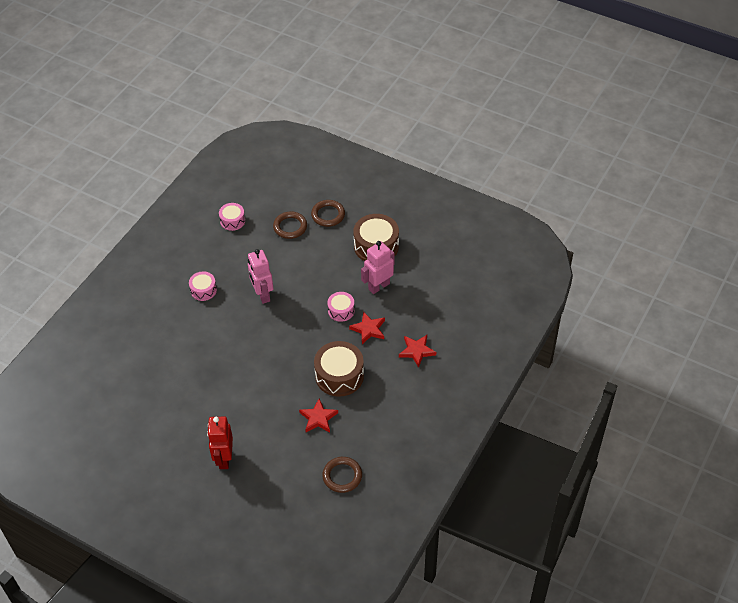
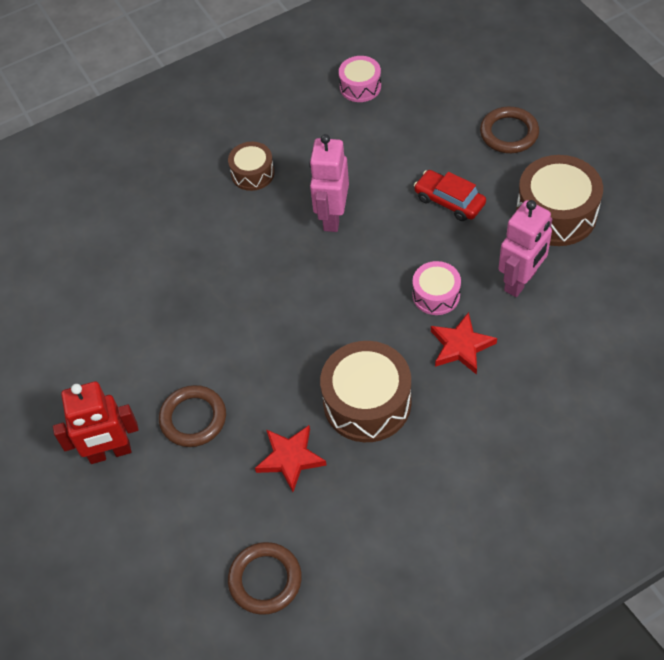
camera: 35 degrees right, 5 degrees up
(203, 290) = (252, 173): pink drum -> brown drum
(224, 459) = (110, 452): red robot -> red robot turned 135 degrees counterclockwise
(290, 227) = (439, 129): brown ring -> brown ring (193, 418)
(319, 262) = (449, 201): none -> red car
(378, 286) = (521, 281): pink robot -> pink robot turned 135 degrees clockwise
(416, 351) = (519, 421): red star -> none

